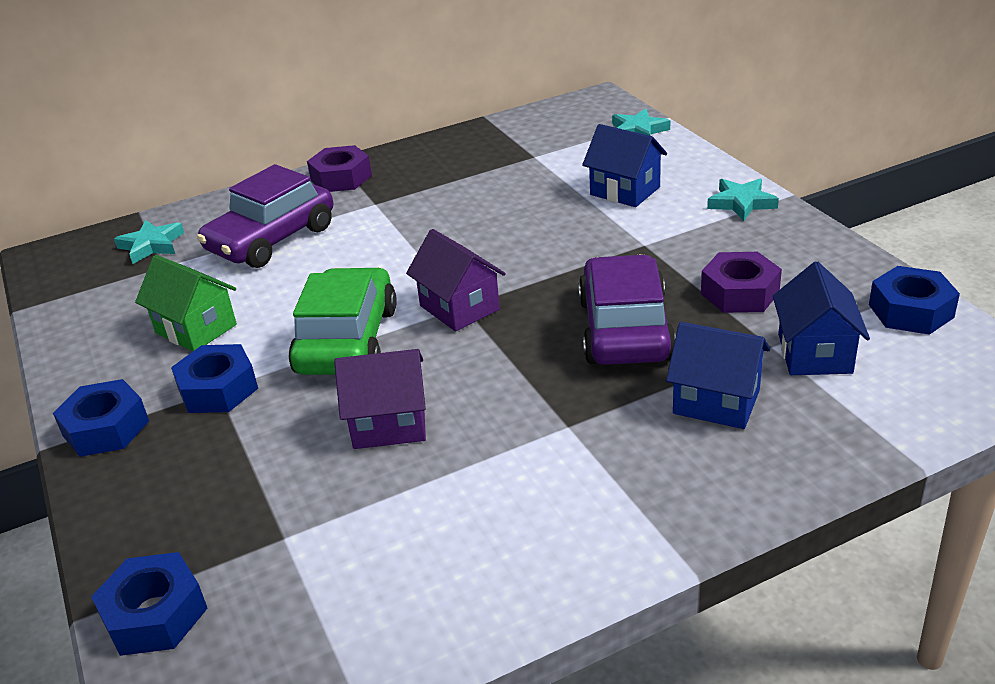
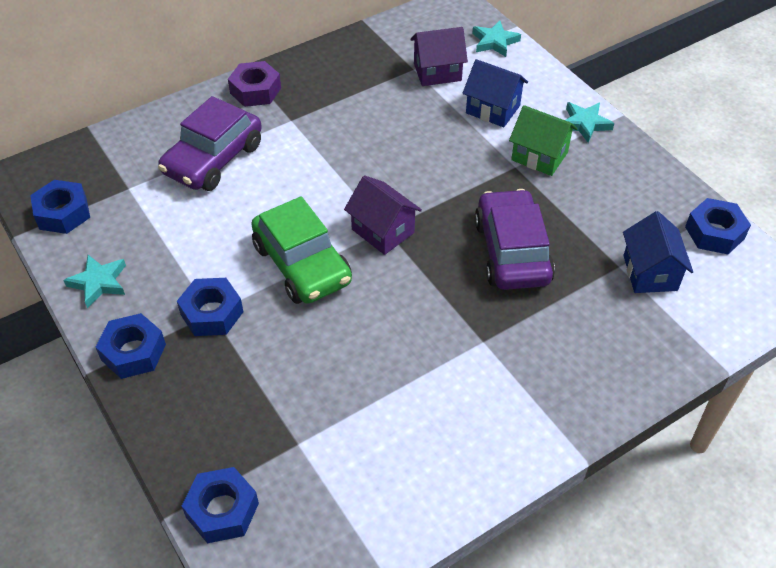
camera: 10 degrees left, 15 degrees up
(78, 289) = (63, 213): none -> blue nut
(151, 245) = (111, 165): turquoise star -> turquoise star (99, 283)
(196, 329) = (176, 254): green house -> green house (539, 156)
(347, 340) = (302, 264): green car -> green car turned 150 degrees clockwise
(389, 424) = (352, 343): purple house -> purple house (437, 72)
(716, 402) = (585, 317): blue house -> none
(740, 293) = (592, 216): purple nut -> none

